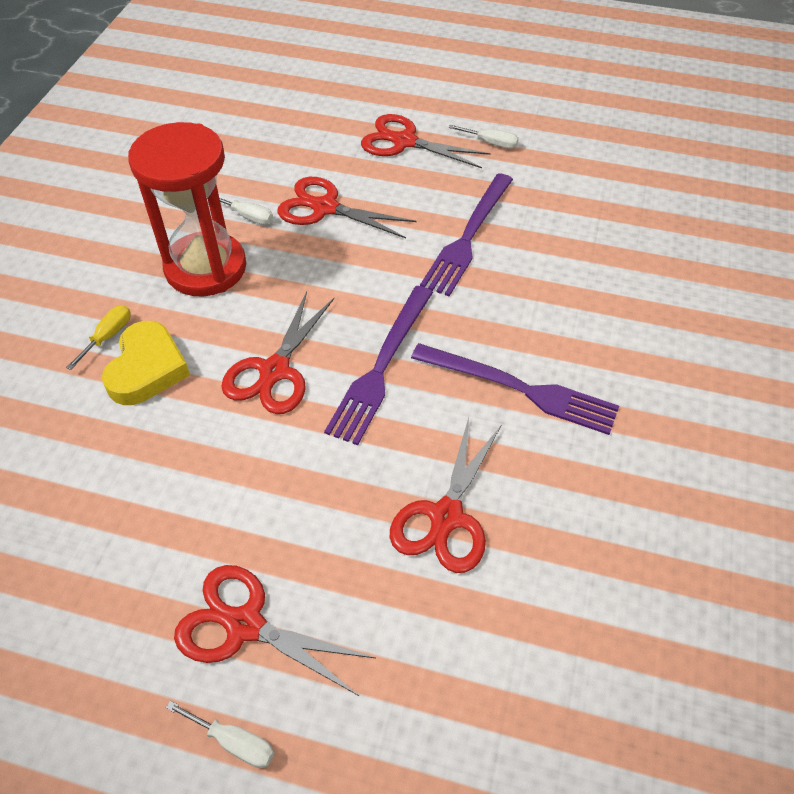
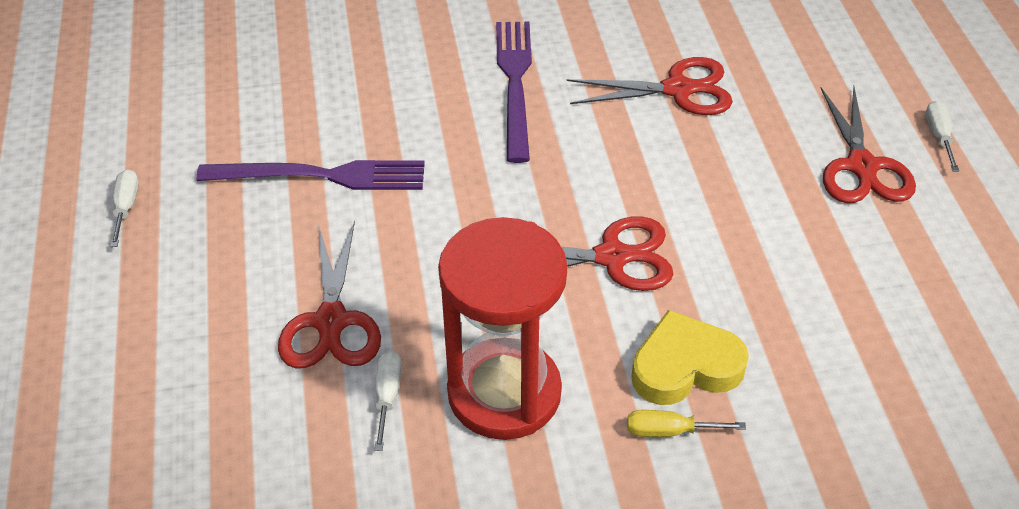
camera: 115 degrees left, 5 degrees down
(381, 367) = (552, 180): purple fork -> none
(404, 142) = (154, 293): red scissors -> none

